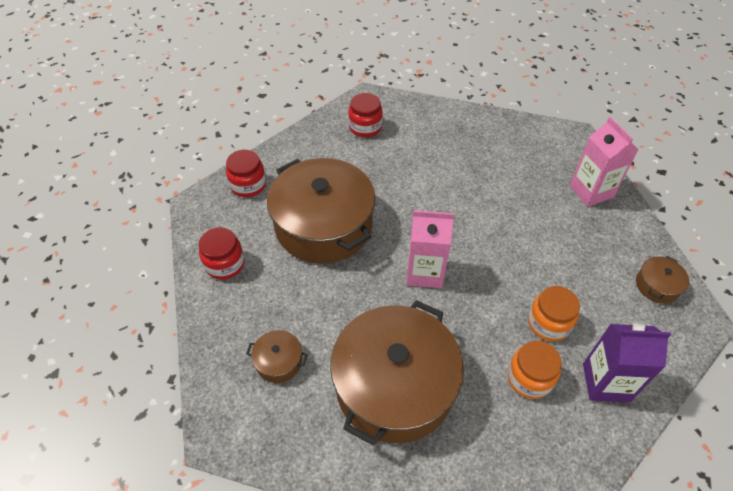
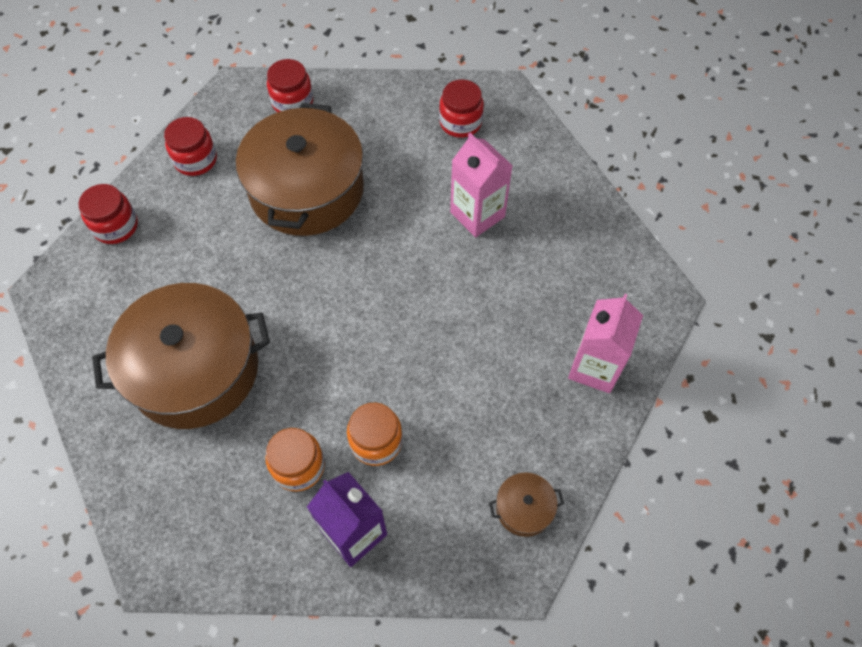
camera: 45 degrees right, 10 degrees up
(219, 349) = (116, 226): none -> red jar
(279, 361) = (141, 273): brown pot -> none
(425, 272) = (334, 303): pink carton -> pink carton (477, 214)

